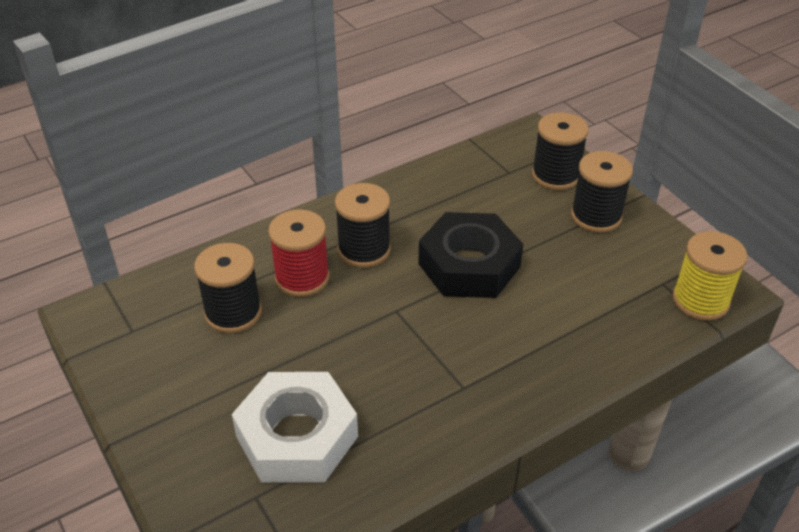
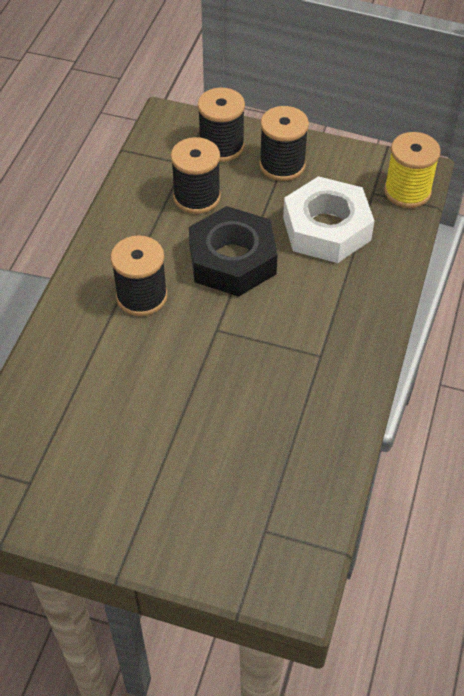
camera: 40 degrees left, 10 degrees up
(233, 313) = (96, 413): black spool -> black spool (197, 197)
(297, 437) = (247, 470): white nut -> white nut (326, 229)
(302, 278) = (118, 350): red spool -> none

